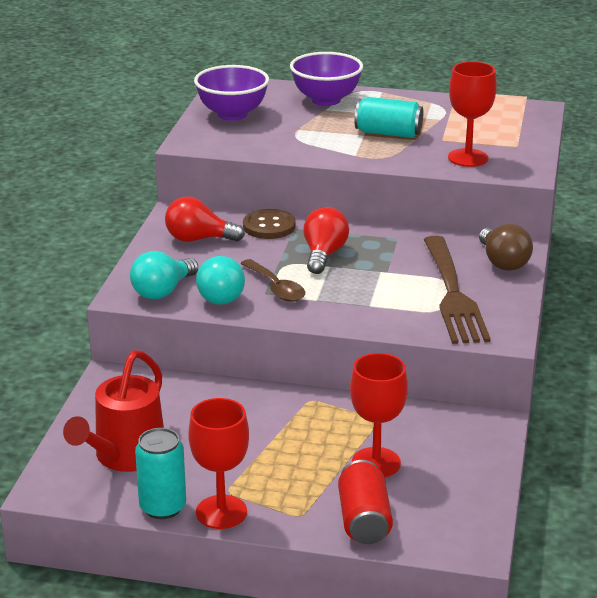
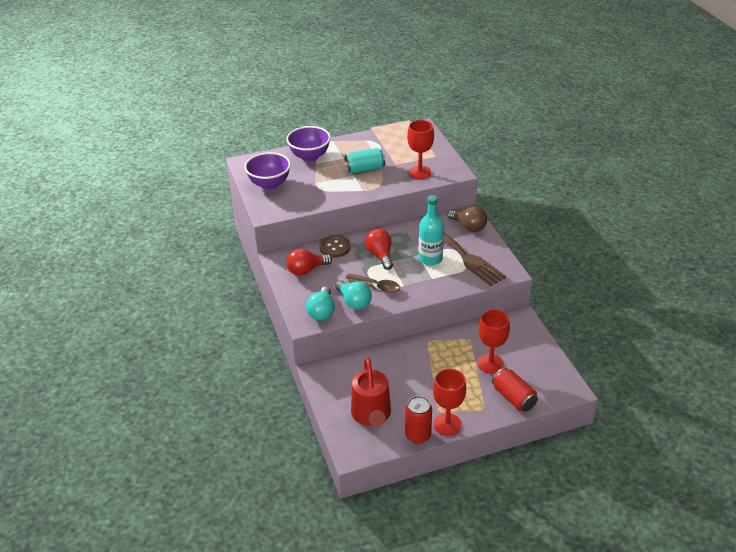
camera: 30 degrees left, 10 degrees up
(163, 507) = (418, 435): turquoise can -> red can
(395, 281) = (430, 259): none -> turquoise bottle

